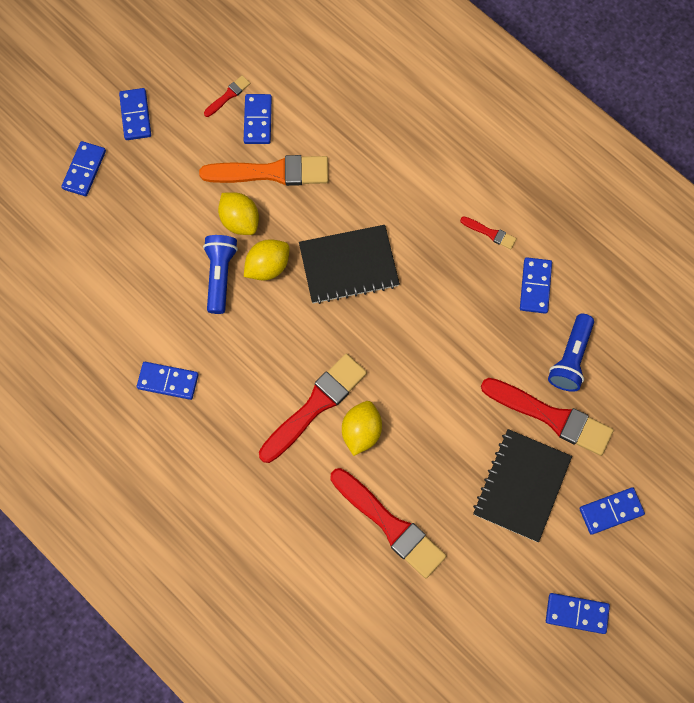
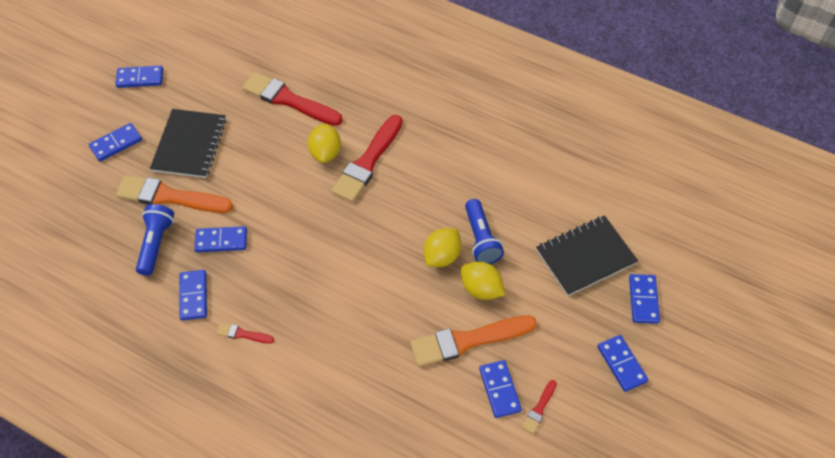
camera: 165 degrees right, 15 degrees down
(168, 381) = (492, 152): blue domino -> blue domino (221, 240)
(348, 265) = (369, 274): black notebook -> black notebook (585, 257)
(551, 417) = (169, 197): red brush -> orange brush

